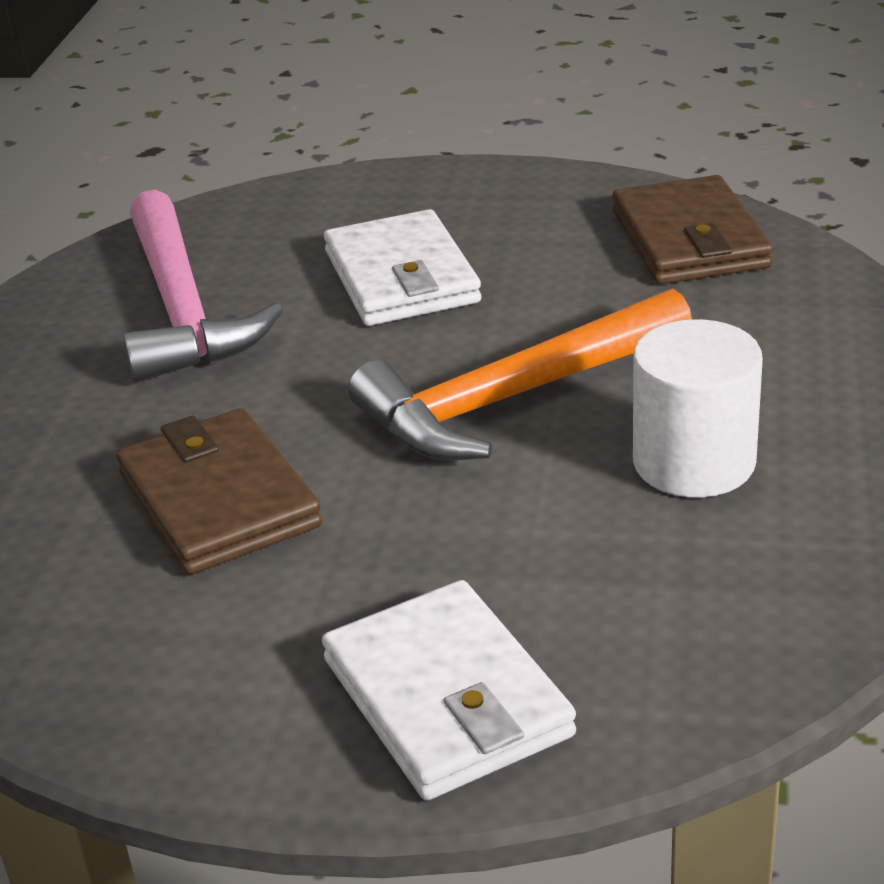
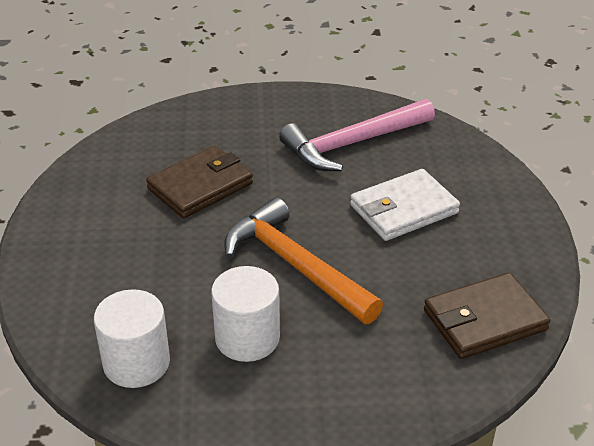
camera: 75 degrees right, 5 degrees up
(447, 698) = (72, 273): white wallet -> none
(742, 599) = (136, 363): none -> white cylinder

